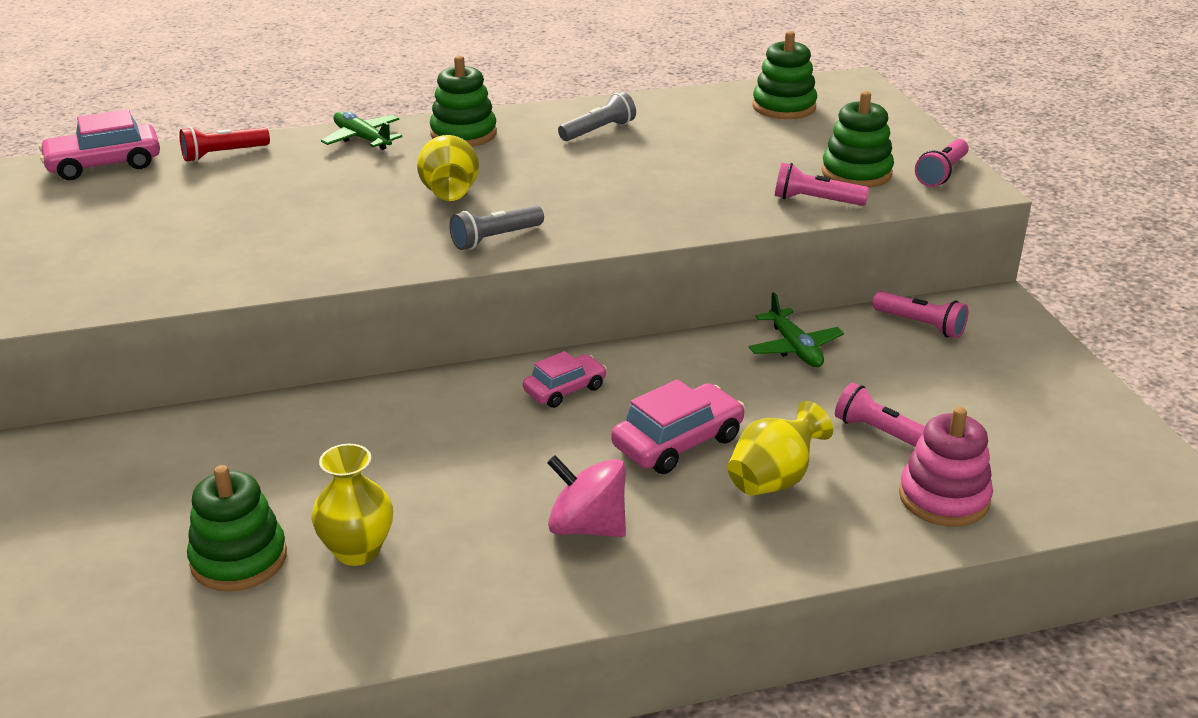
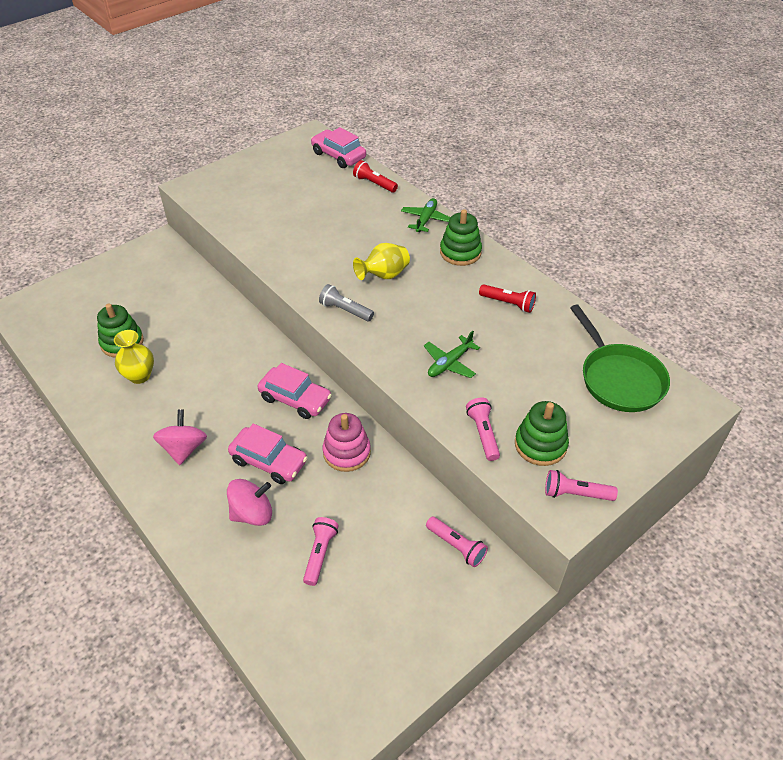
camera: 65 degrees right, 15 degrees up
(565, 389) = (295, 399): pink car -> pink car, size x1.54
(598, 131) = (508, 303): grey flashlight -> red flashlight
(774, 480) = (252, 513): yellow vase -> pink spinning top
(784, 107) = (619, 379): green stacking toy -> green pan
(795, 348) = (390, 486): green plane -> green plane (449, 363)
(920, 325) = (456, 546): pink flashlight -> pink flashlight turned 60 degrees counterclockwise
(944, 498) = (268, 600): pink stacking toy -> pink stacking toy (346, 452)

